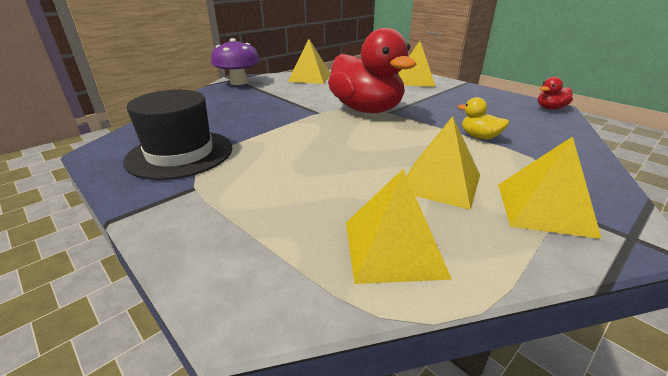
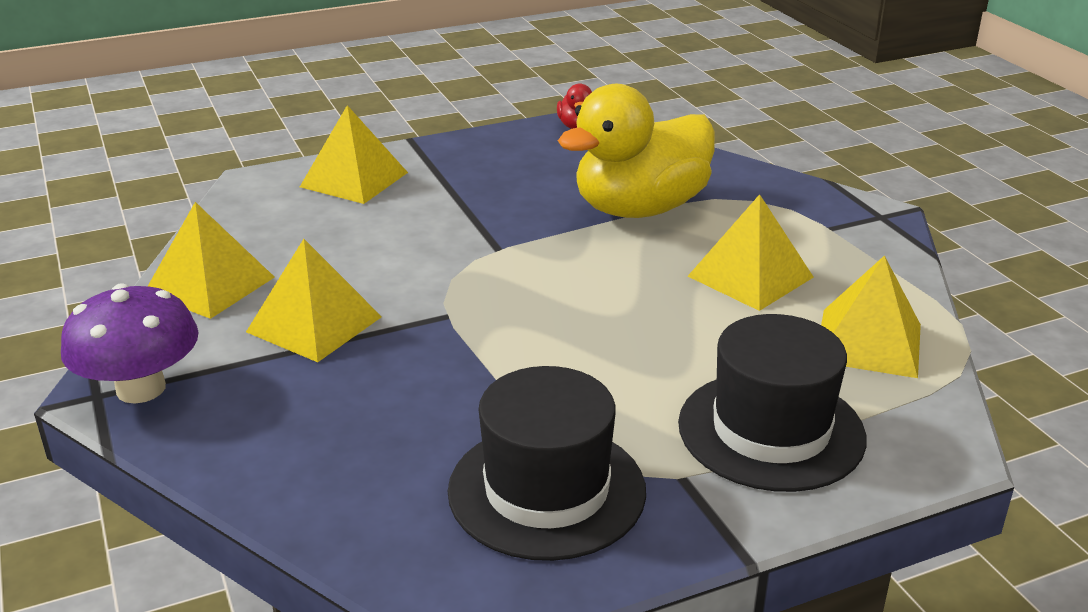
camera: 70 degrees left, 0 degrees up
(248, 213) = (771, 430): none -> black hat
(366, 110) = (471, 265): red duck -> none
(479, 137) = (640, 209): yellow duck -> yellow duck, size x2.40
(544, 208) = (825, 237): yellow pyramid -> yellow pyramid (314, 324)

